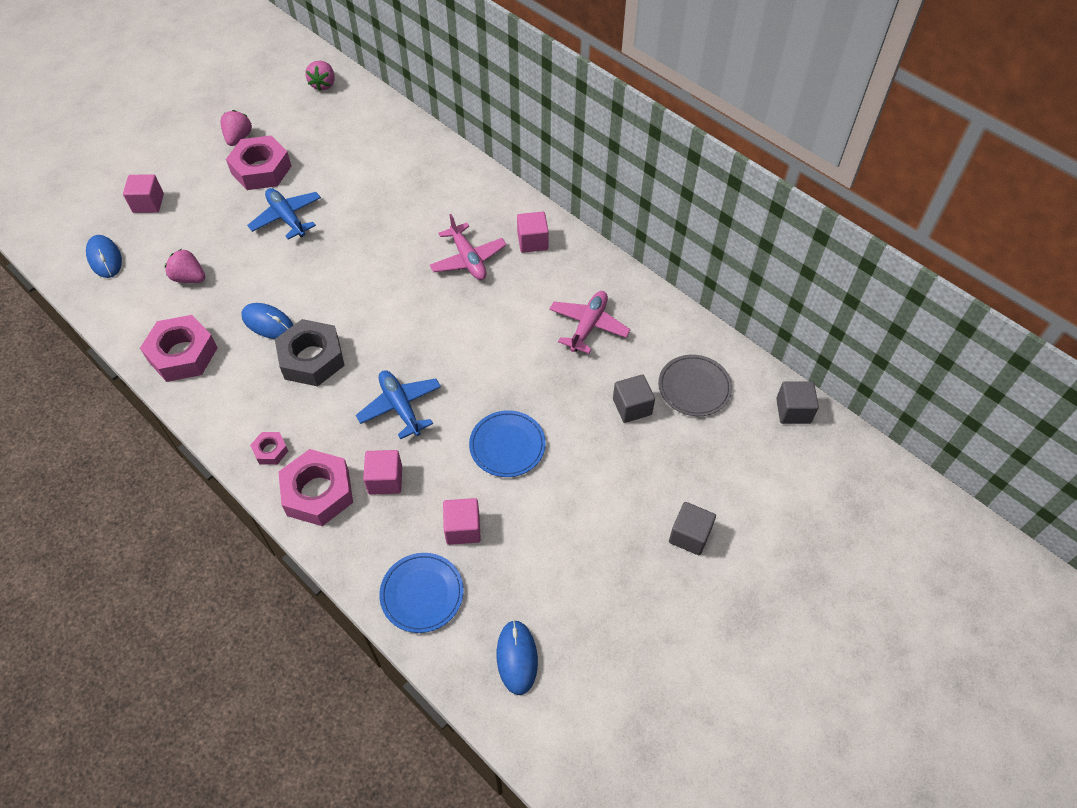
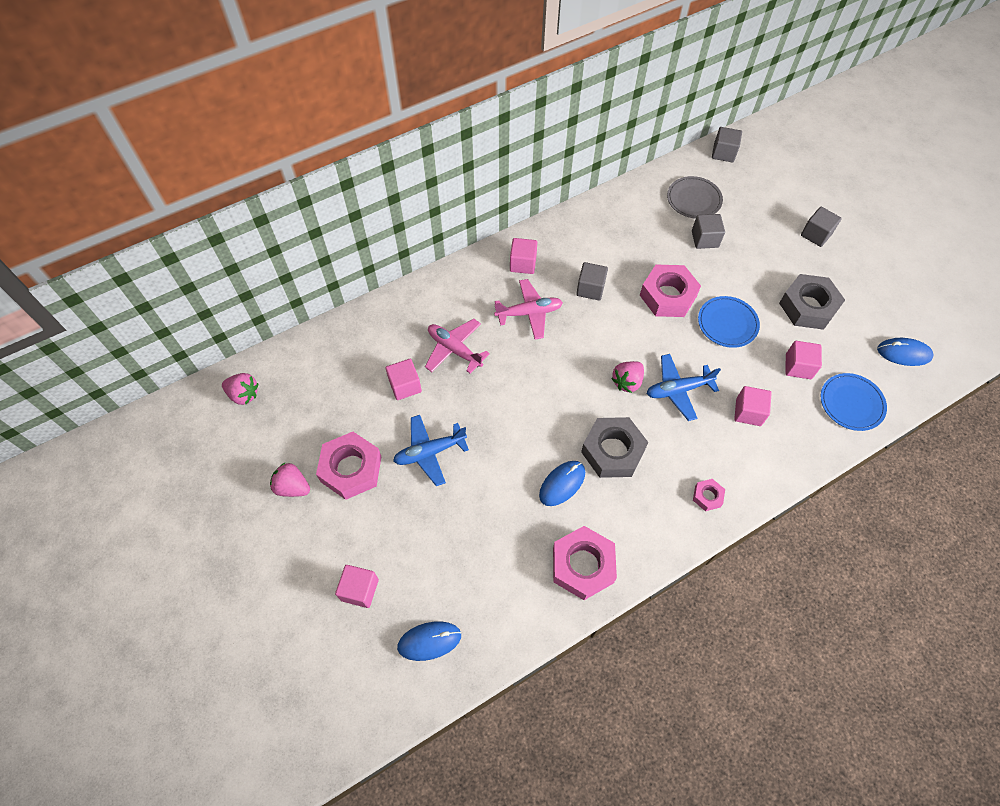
camera: 75 degrees left, 5 degrees up
(189, 278) = (484, 552): pink strawberry -> pink strawberry (627, 382)
(318, 492) = (754, 463): pink nut -> pink nut (668, 296)
(355, 184) = (405, 386): none -> pink cube
(517, 306) = (590, 289): none -> grey cube
(560, 533) = (808, 307): none -> grey nut
(588, 326) = (622, 247): pink plane -> pink plane (454, 349)

